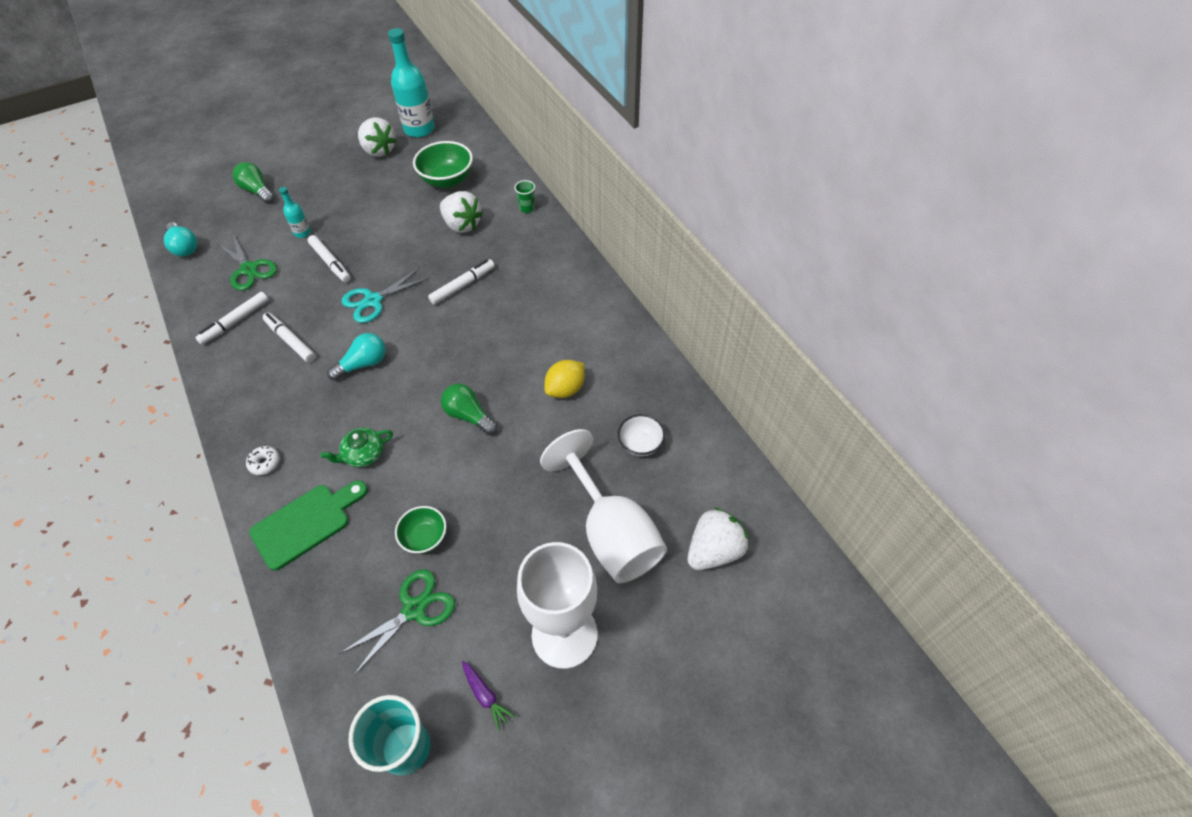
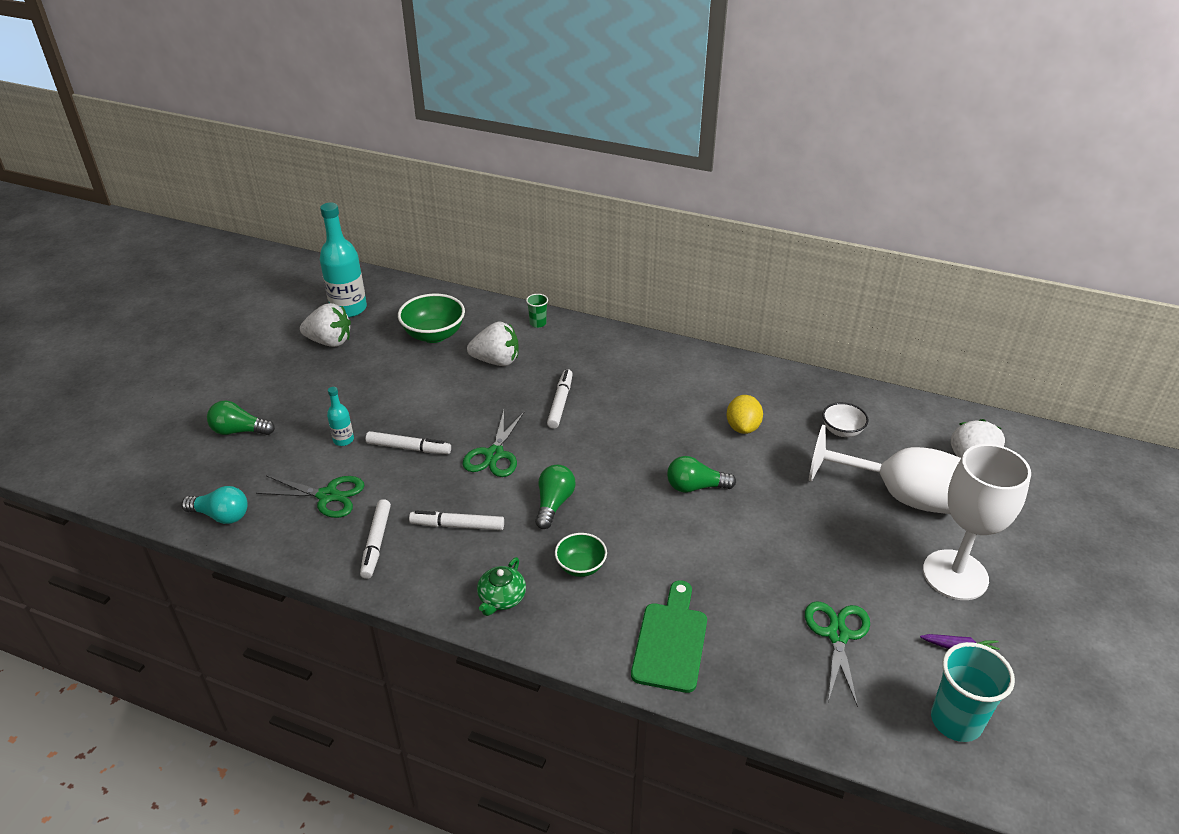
camera: 40 degrees left, 15 degrees down
(265, 463) = (570, 626): white donut -> none
(363, 364) = (553, 504): turquoise light bulb -> green light bulb
(363, 454) = (648, 564): green teapot -> green teapot (501, 598)
(373, 301) = (494, 454): turquoise scissors -> green scissors
(425, 537) = (778, 585): green bowl -> green bowl (581, 566)

